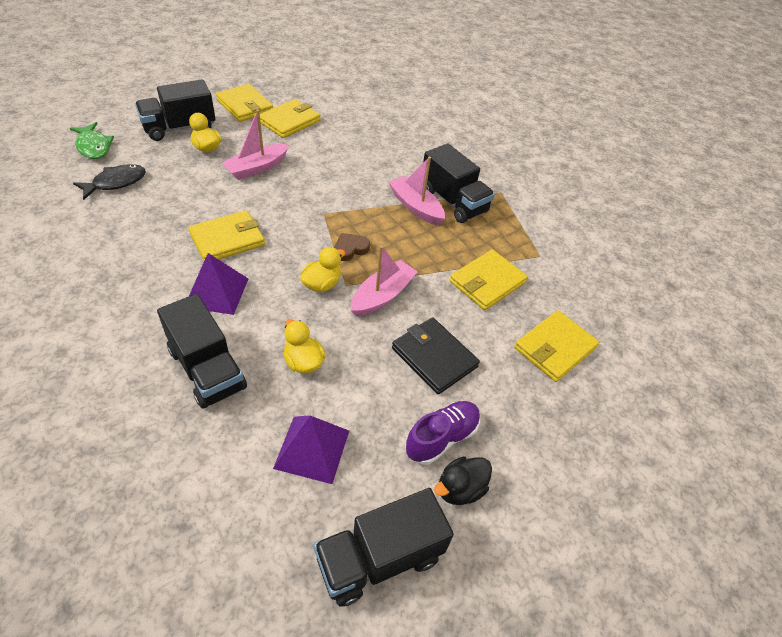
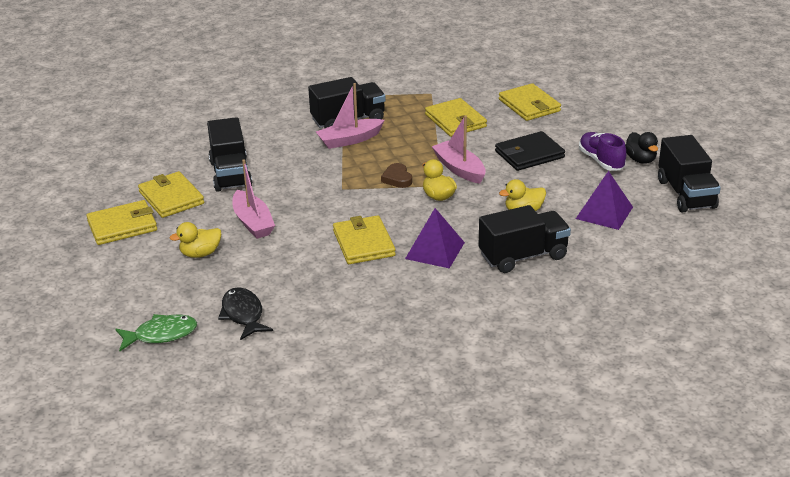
camera: 70 degrees left, 15 degrees down
(179, 128) = (149, 272): black truck -> black truck (230, 174)

